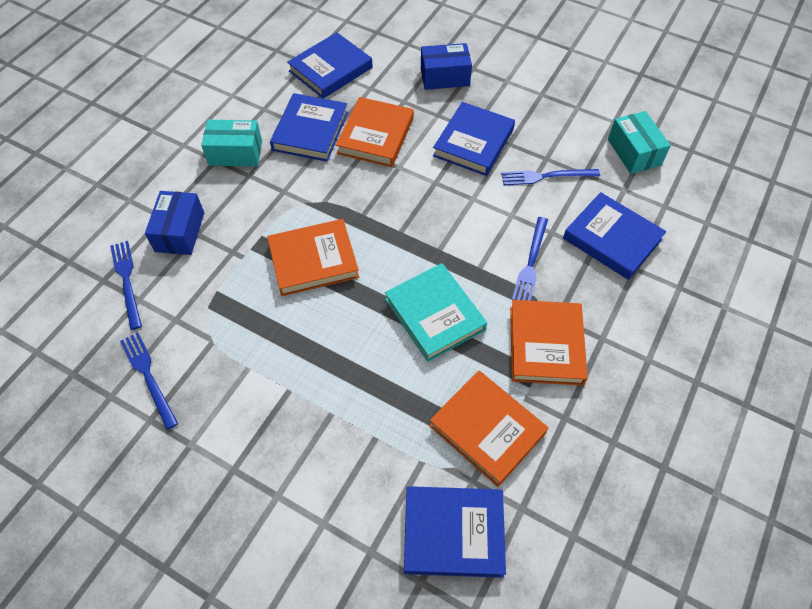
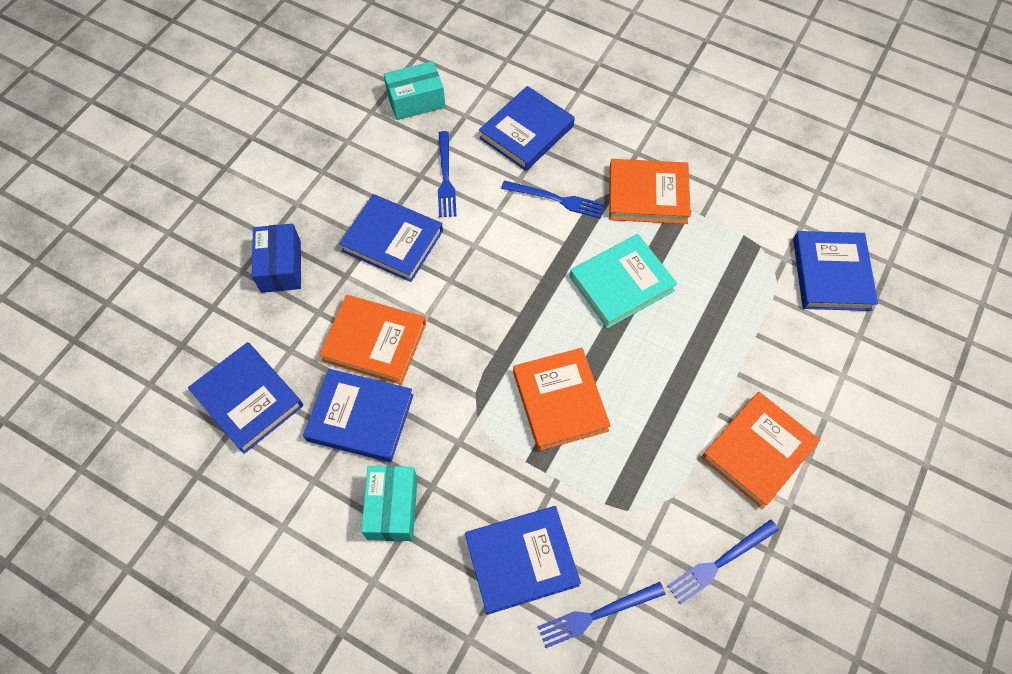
camera: 90 degrees left, 5 degrees up
(180, 232) = (521, 560): blue box -> blue book
(487, 429) = (736, 245): orange book -> orange book (758, 451)

